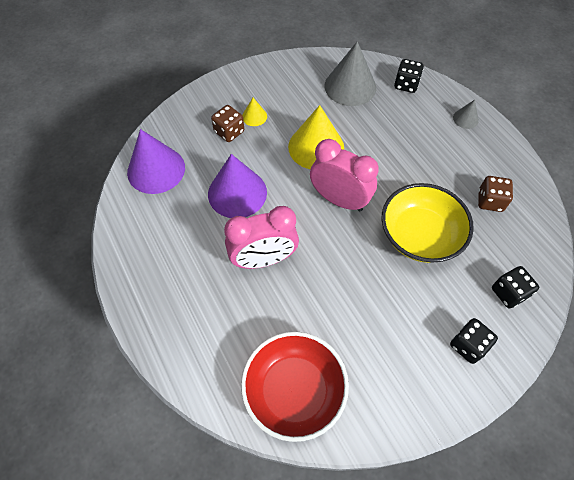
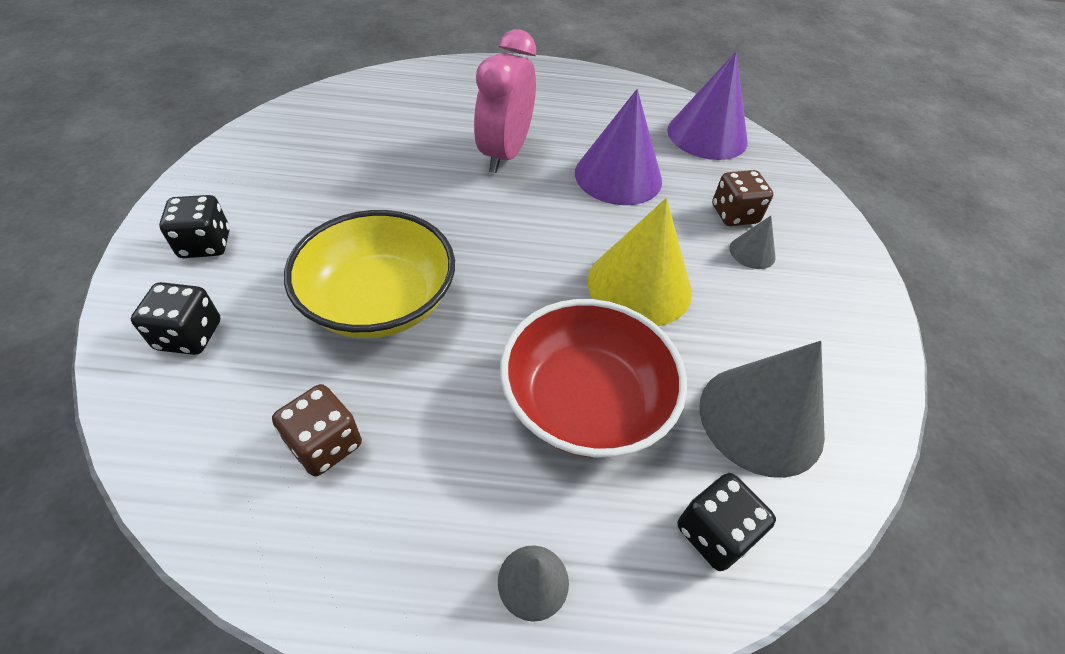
camera: 120 degrees right, 10 degrees down
(254, 116) = (752, 252): yellow cone -> grey cone
(294, 391) = (349, 110): red bowl -> red bowl (585, 402)
(339, 200) = (521, 256): pink clock -> none

